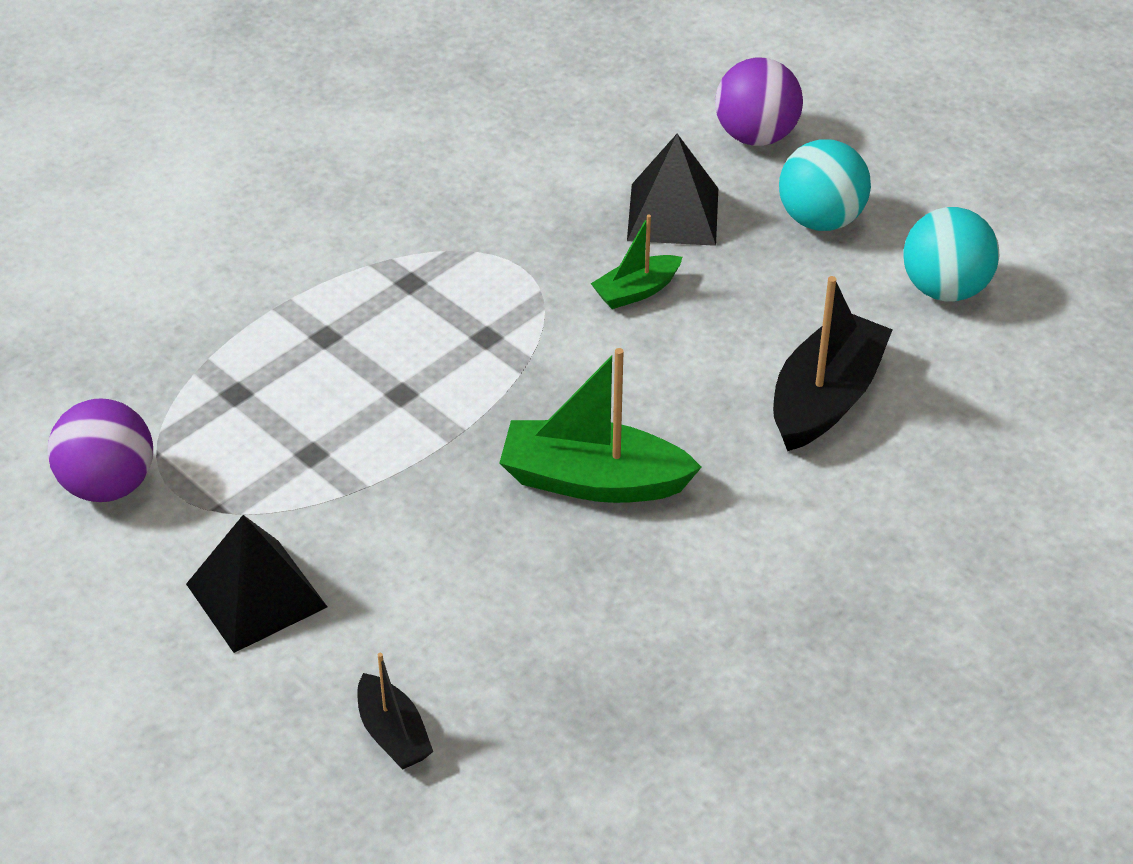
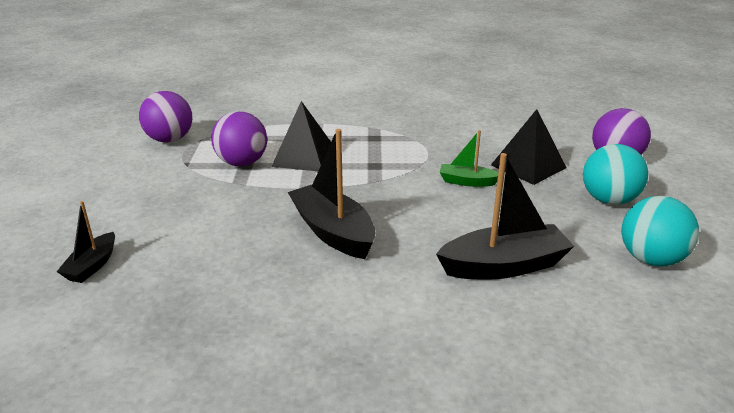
camera: 45 degrees right, 15 degrees down
(256, 595) = (145, 193): black pyramid -> black pyramid (304, 157)
(300, 453) = (242, 163): none -> purple ball
(593, 480) = (333, 232): green boat -> black boat

